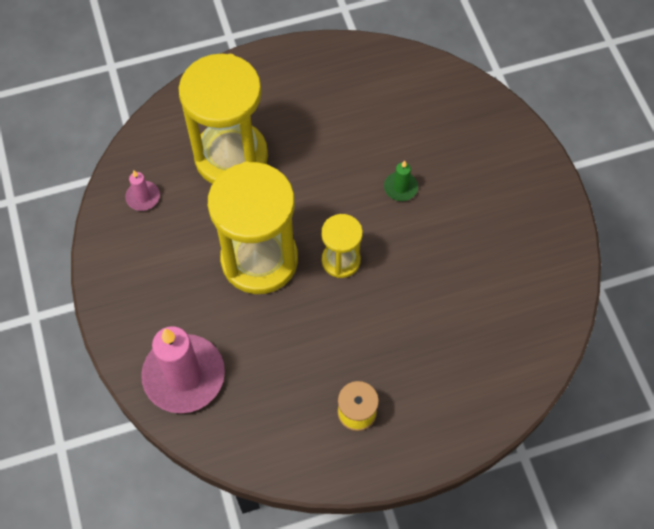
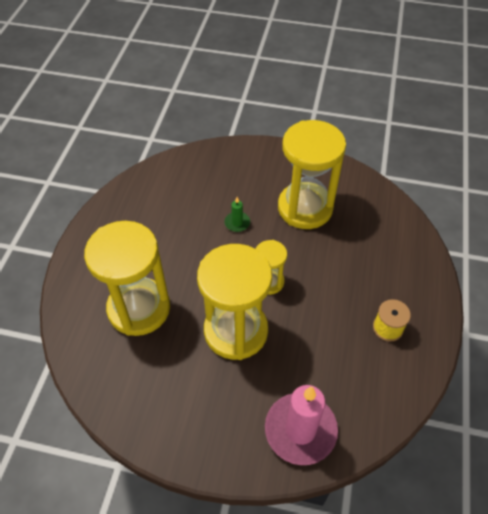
camera: 60 degrees left, 10 degrees down
(143, 197) = (127, 386): pink candle -> none
(472, 247) = (305, 208): none -> yellow hourglass

